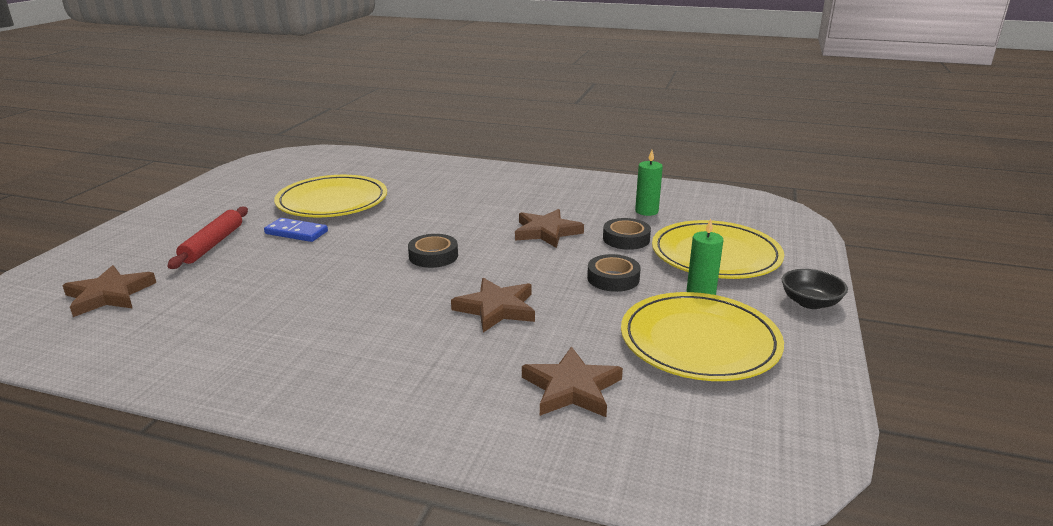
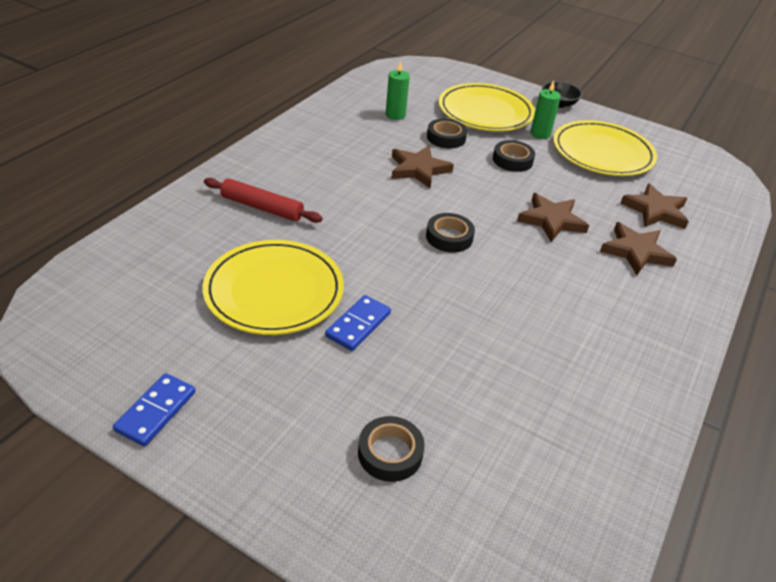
camera: 80 degrees left, 15 degrees up
(109, 295) = (485, 487): brown star -> brown star (636, 252)
(155, 258) = (390, 453): none -> black tape
(211, 190) = (156, 411): none -> blue domino
(213, 244) = (366, 398): red rolling pin -> red rolling pin (262, 207)

